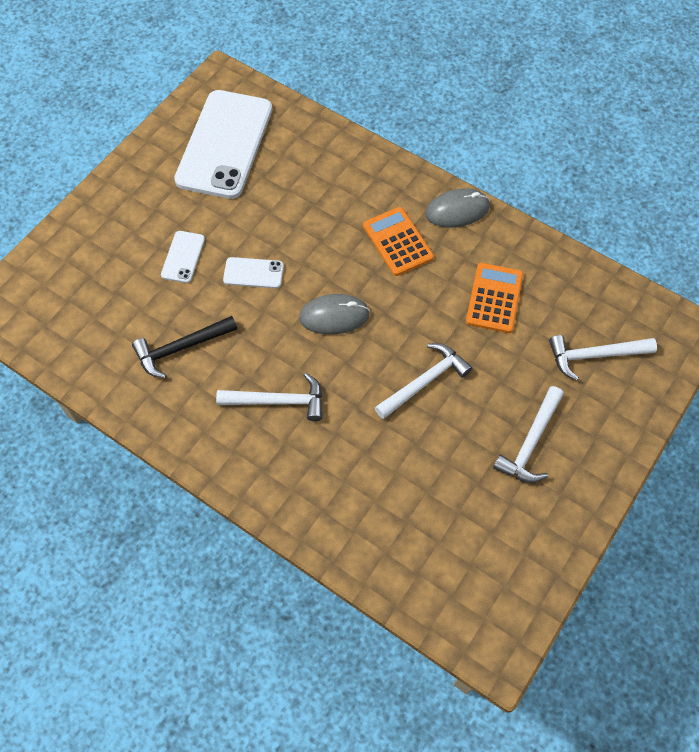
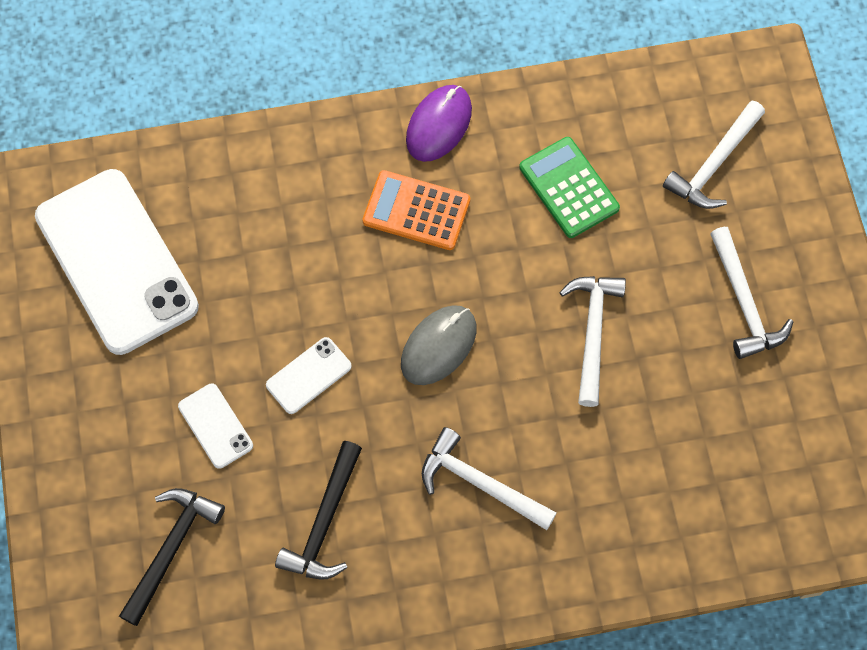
camera: 45 degrees left, 5 degrees up
(98, 294) = (171, 549): none -> black hammer
(278, 401) = (480, 483): white hammer -> white hammer turned 105 degrees counterclockwise
(457, 210) = (439, 125): grey mouse -> purple mouse
(494, 298) = (568, 188): orange calculator -> green calculator

